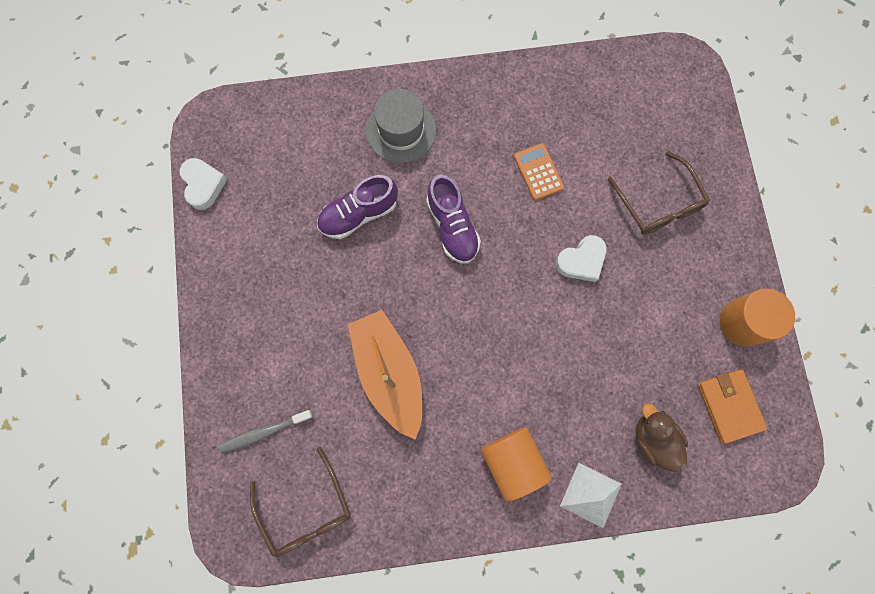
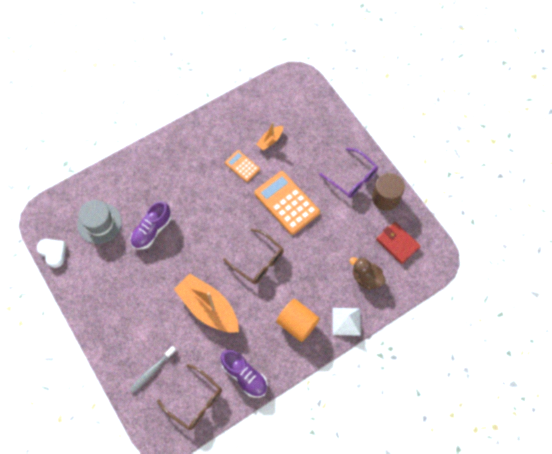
camera: 25 degrees left, 10 degrees down
(401, 130) = (155, 175): grey hat -> grey hat (99, 223)
(452, 227) = (208, 215): purple shoe -> purple shoe (244, 376)
(581, 261) = (287, 203): white heart -> orange calculator
(599, 149) = (270, 140): none -> orange boat
(659, 204) = (314, 156): brown glasses -> brown glasses (258, 261)
(703, 266) = (352, 178): none -> purple glasses
(729, 406) = (397, 243): orange wallet -> red wallet
(743, 322) = (385, 198): orange cylinder -> brown cylinder

